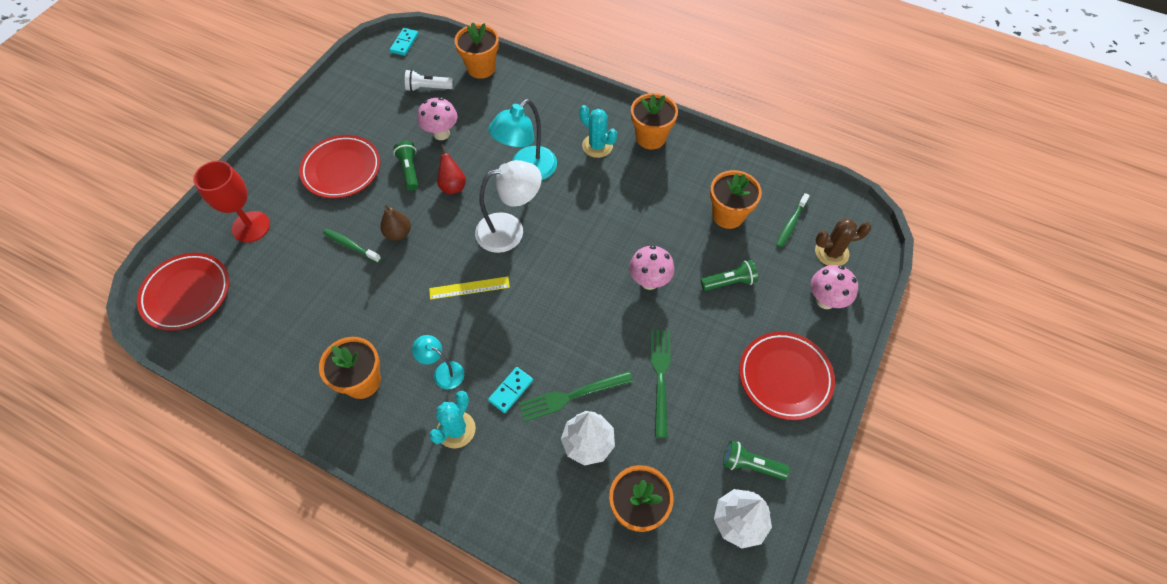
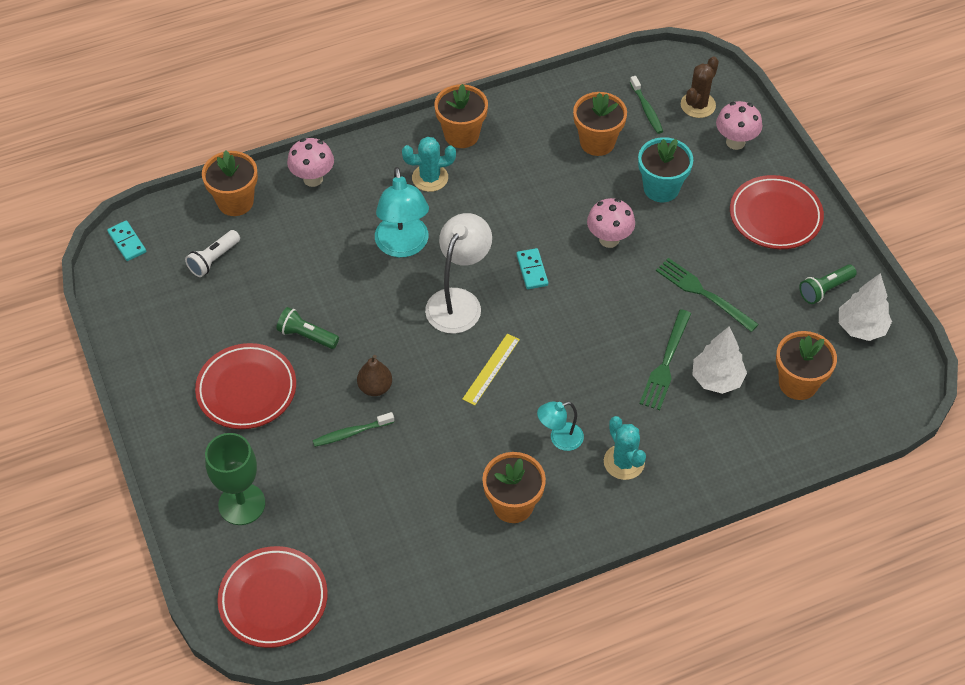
camera: 50 degrees left, 5 degrees down
(251, 227) = (242, 504): red goblet -> green goblet
(441, 134) = (287, 284): pink mushroom -> pink mushroom (313, 179)
(453, 186) = (362, 313): red pear -> none
(511, 390) = (622, 401): turquoise domino -> turquoise domino (532, 270)
(729, 282) = (661, 188): green flashlight -> turquoise flower pot

